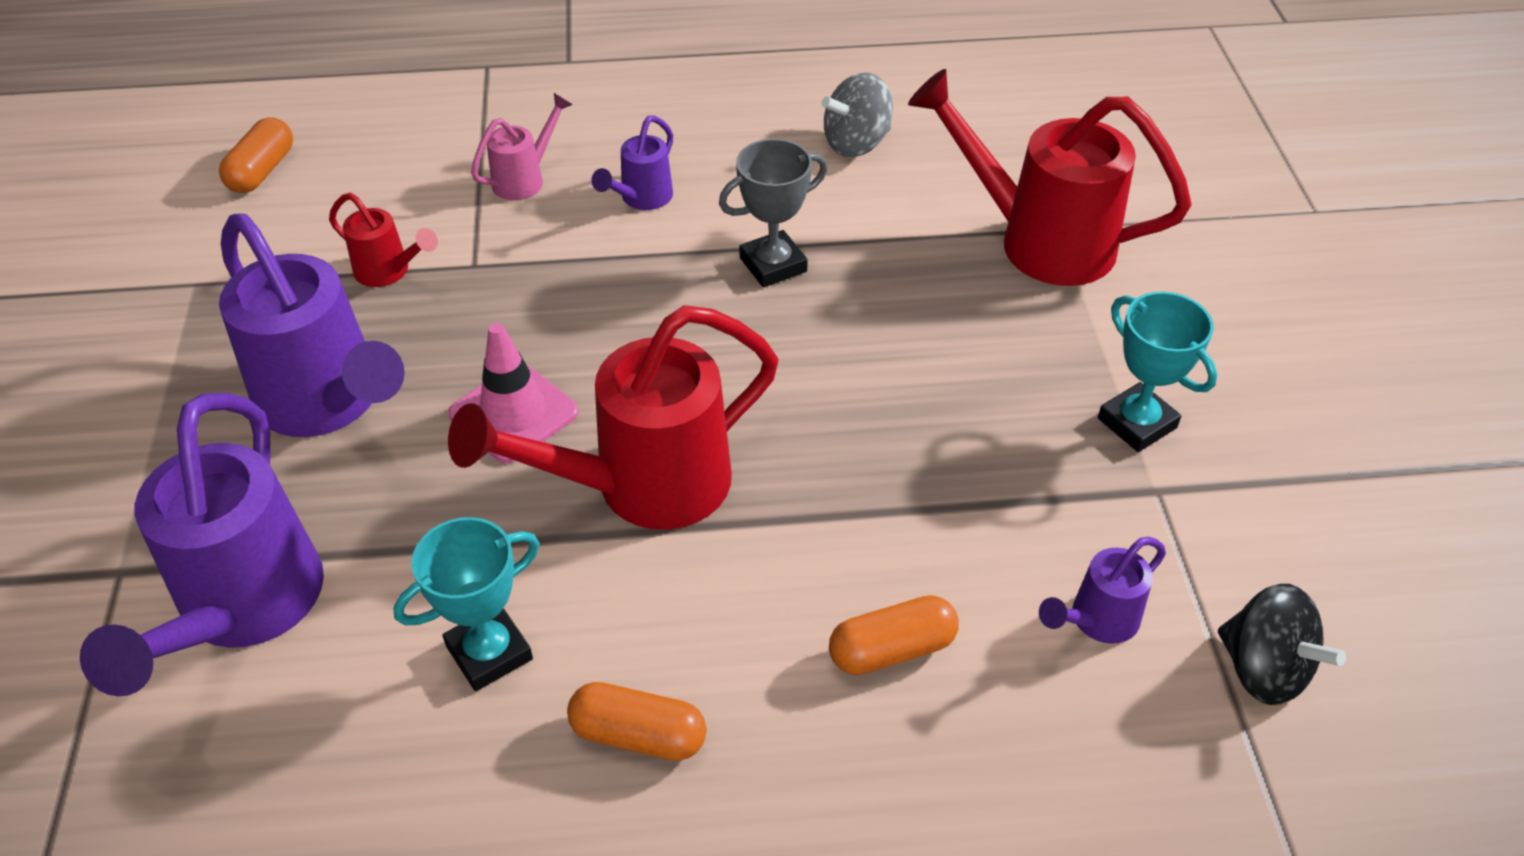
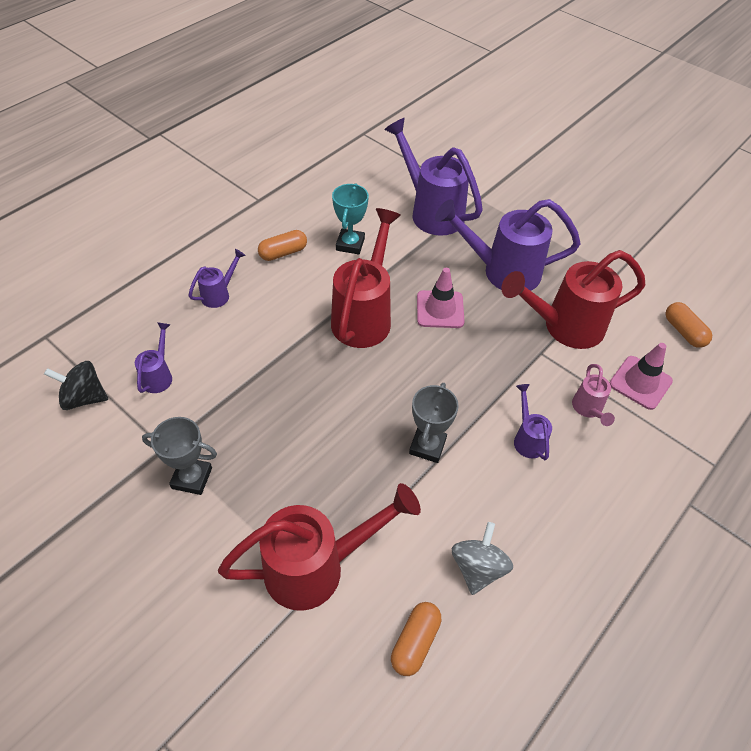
camera: 135 degrees right, 5 degrees up
(389, 272) = (563, 327): red watering can -> red watering can, size x2.10
(418, 163) = (640, 382): none -> pink traffic cone
(858, 724) = (219, 294): none -> purple watering can
(892, 649) = (226, 320): orange capsule -> orange capsule (415, 642)
(1137, 423) = (192, 478): turquoise trophy -> grey trophy

